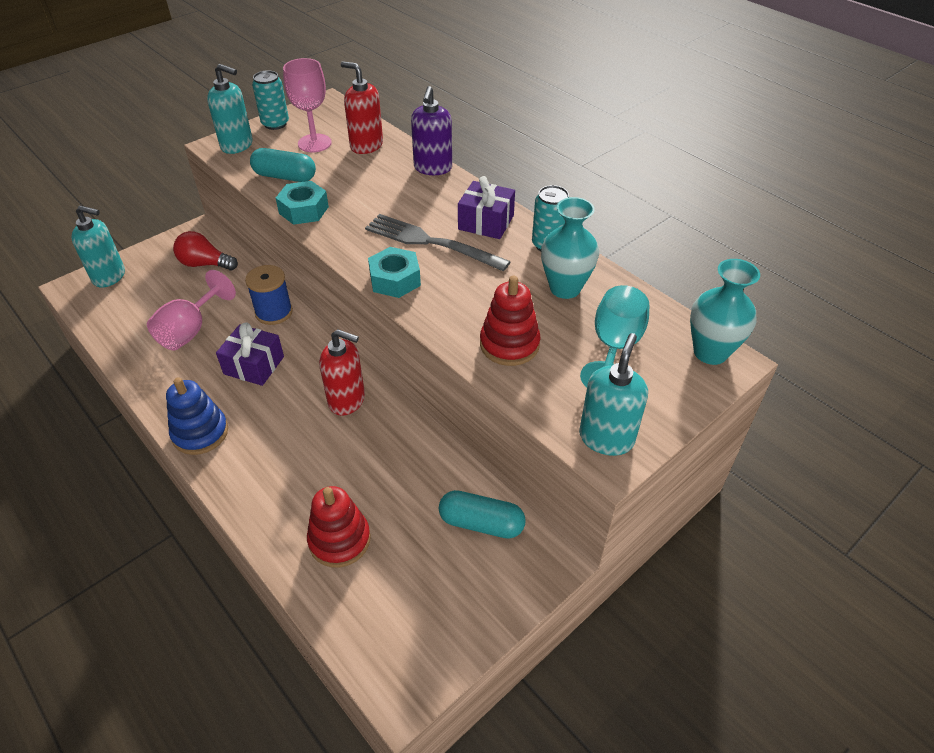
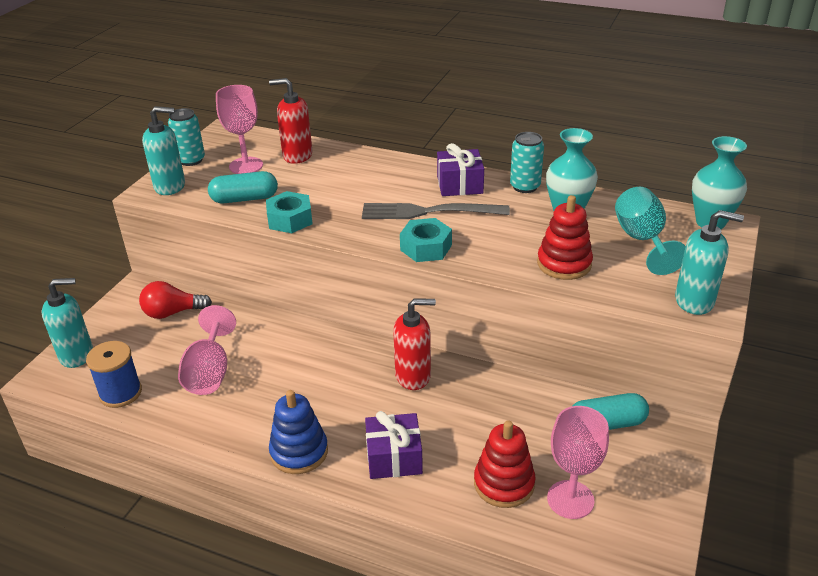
camera: 25 degrees left, 10 degrees down
(254, 365) = (301, 379): purple gift -> purple gift (394, 457)
(274, 312) = (280, 330): blue spool -> blue spool (120, 393)
(385, 583) = (570, 499): none -> pink goblet
(433, 168) = (374, 157): purple soap dispenser -> none
(606, 438) = (694, 301): turquoise soap dispenser -> turquoise soap dispenser turned 105 degrees clockwise

